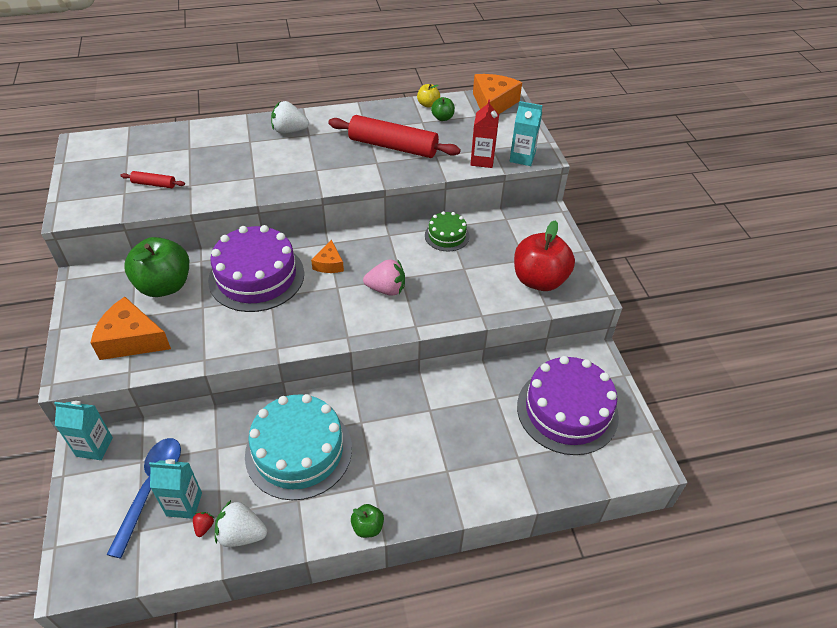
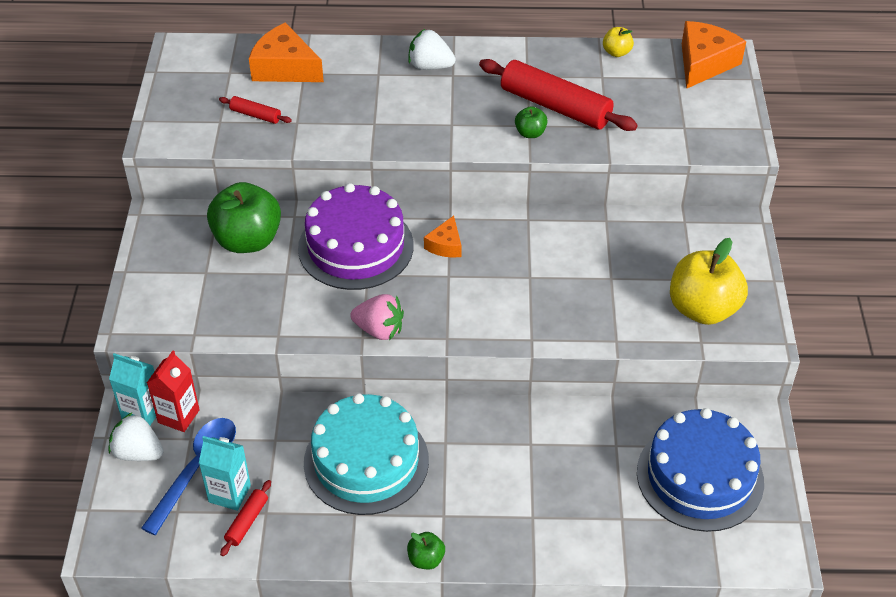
camera: 15 degrees right, 0 degrees up
(131, 340) = (201, 298): orange cheese -> orange cheese (284, 68)
(204, 527) = (247, 521): red strawberry -> red rolling pin
(241, 534) = (286, 538): white strawberry -> white strawberry (138, 452)
(386, 289) = (507, 288): pink strawberry -> pink strawberry (379, 330)
(442, 118) = (630, 75): green apple -> green apple (530, 133)
(447, 236) = (601, 232): green cake -> none
(482, 160) = (665, 142): red carton -> red carton (178, 416)
(522, 158) = (719, 146): turquoise carton -> none
(539, 280) = (703, 309): red apple -> yellow apple
(567, 410) = (700, 477): purple cake -> blue cake

